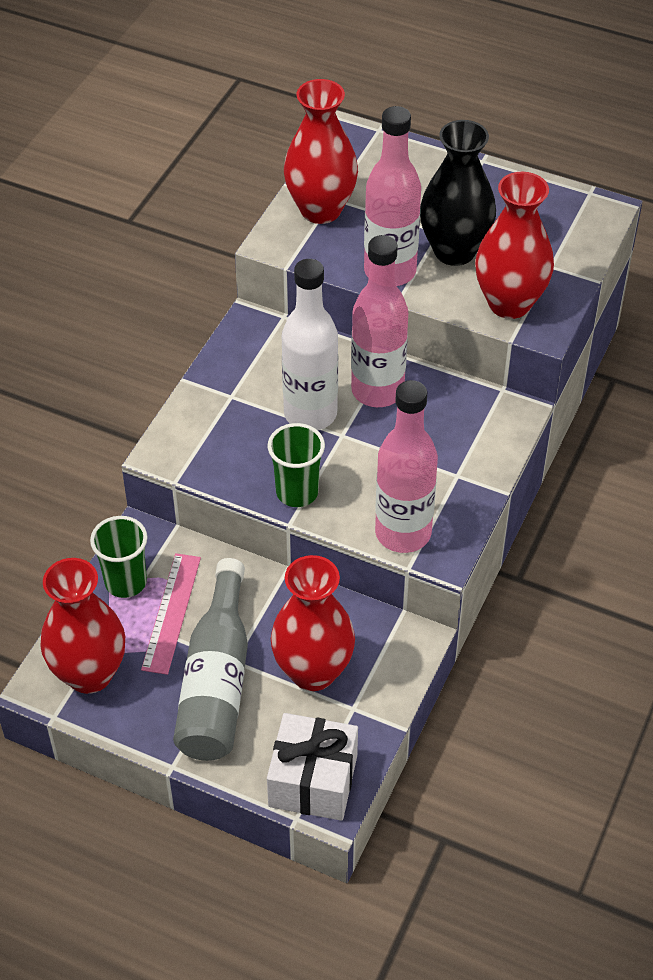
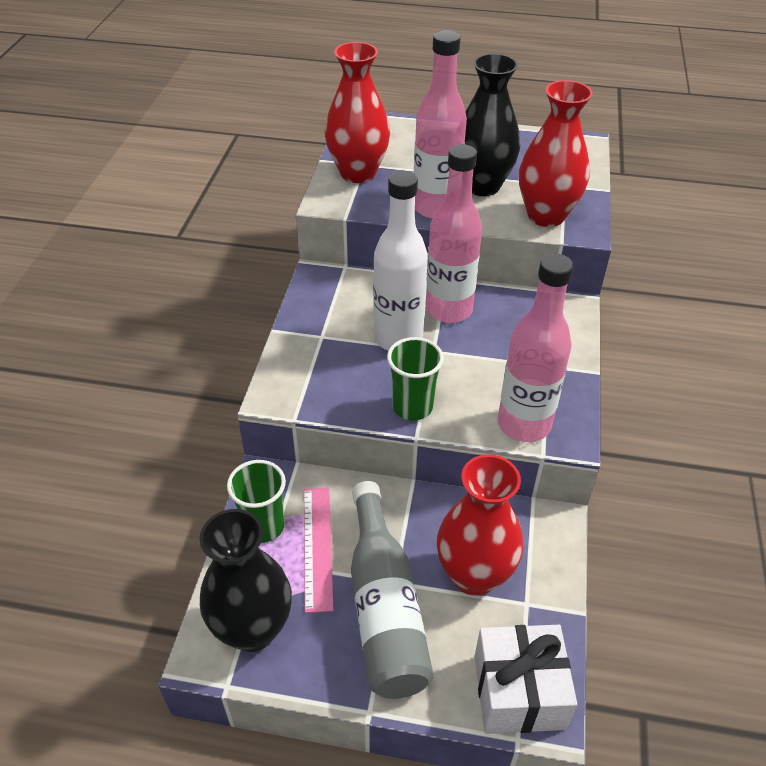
camera: 15 degrees left, 5 degrees down
(89, 674) = (253, 629): red vase -> black vase

